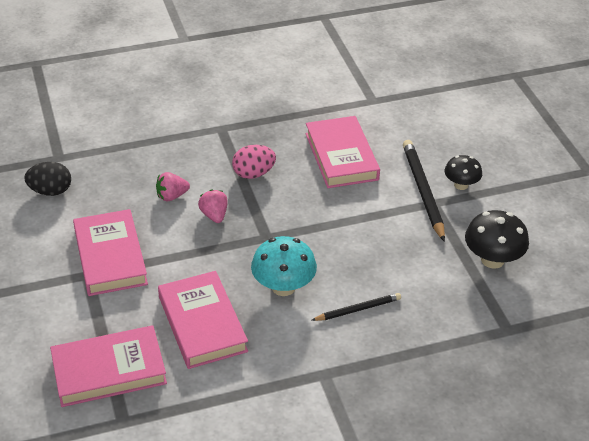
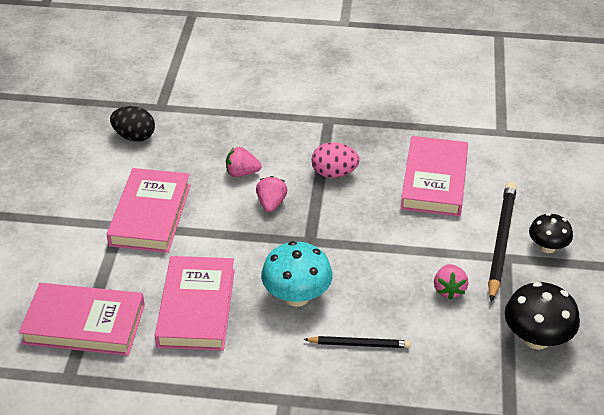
camera: 25 degrees right, 0 degrees up
(404, 242) = (449, 289): none -> pink strawberry

